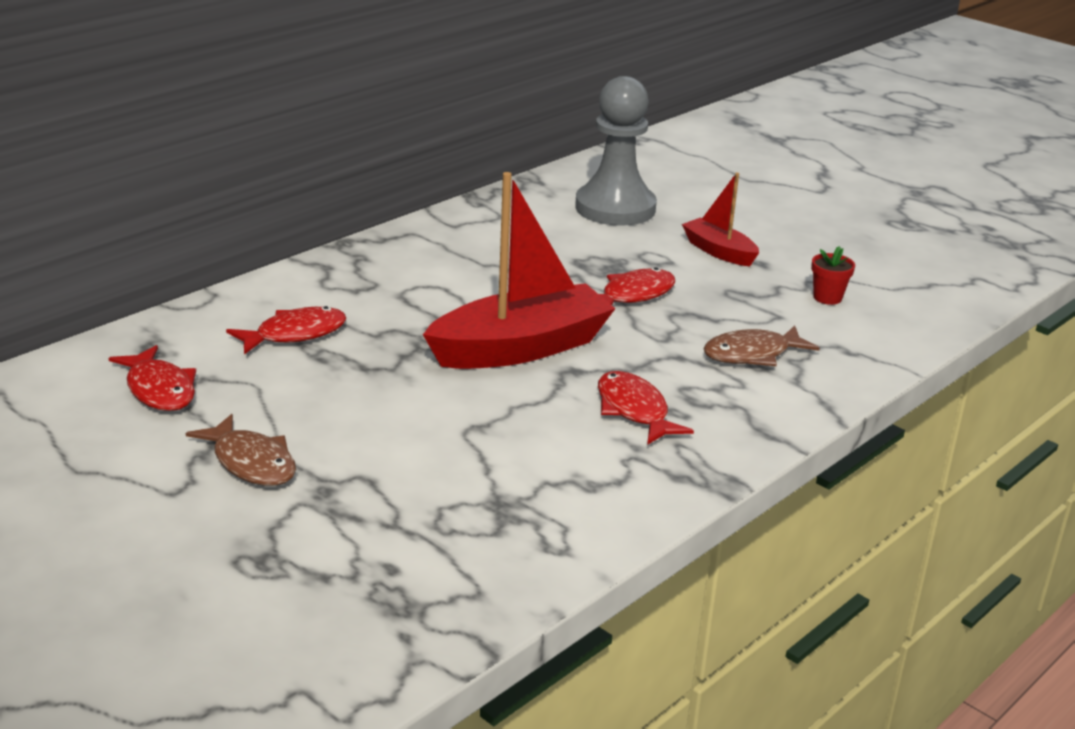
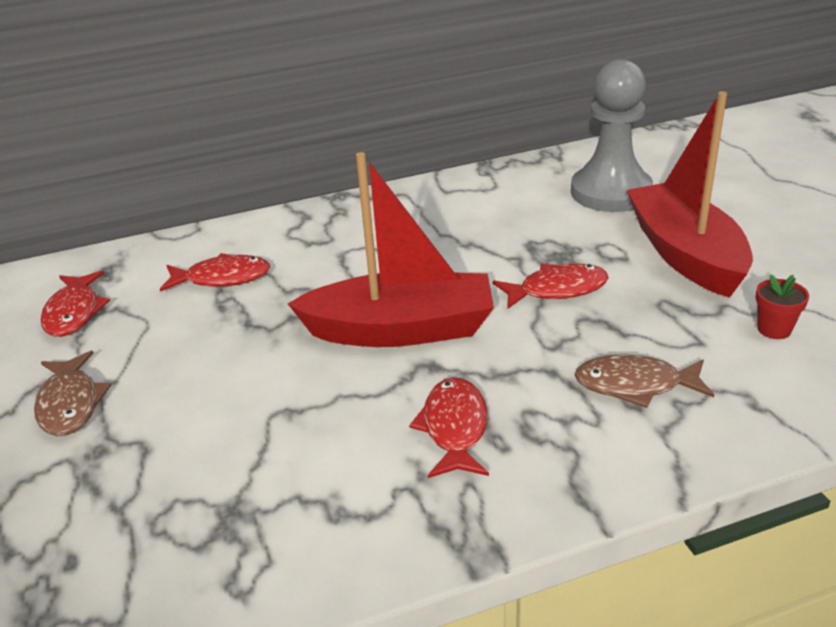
camera: 30 degrees right, 5 degrees up
(719, 251) = (685, 254): red boat -> red boat, size x1.89

